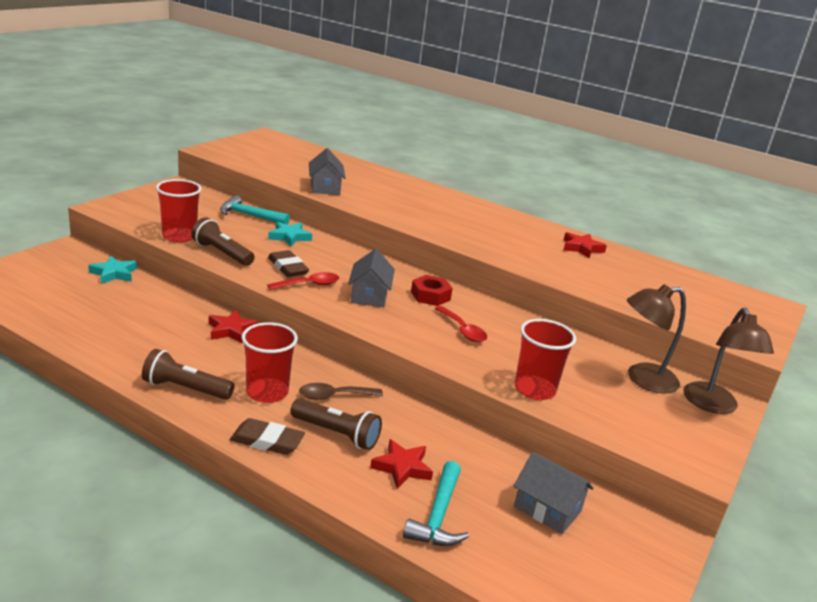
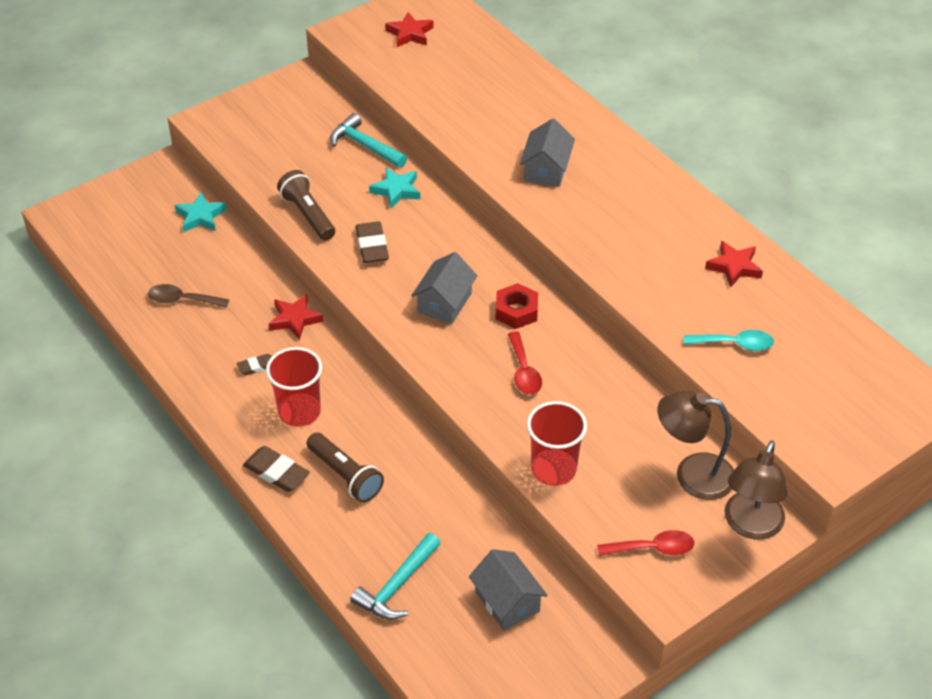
camera: 25 degrees right, 20 degrees up
(179, 236) = (271, 180): red cup -> none
(186, 389) = (224, 395): brown flashlight -> none
(210, 365) = (256, 366): none -> brown eraser
(309, 285) = (384, 278): red spoon -> red spoon (653, 548)
(325, 187) = (457, 119): grey house -> grey house (546, 169)
(334, 396) = (364, 427): brown spoon -> brown spoon (182, 300)
(402, 467) = (390, 527): red star -> red star (410, 34)
(621, 286) = (734, 344): none -> turquoise spoon

